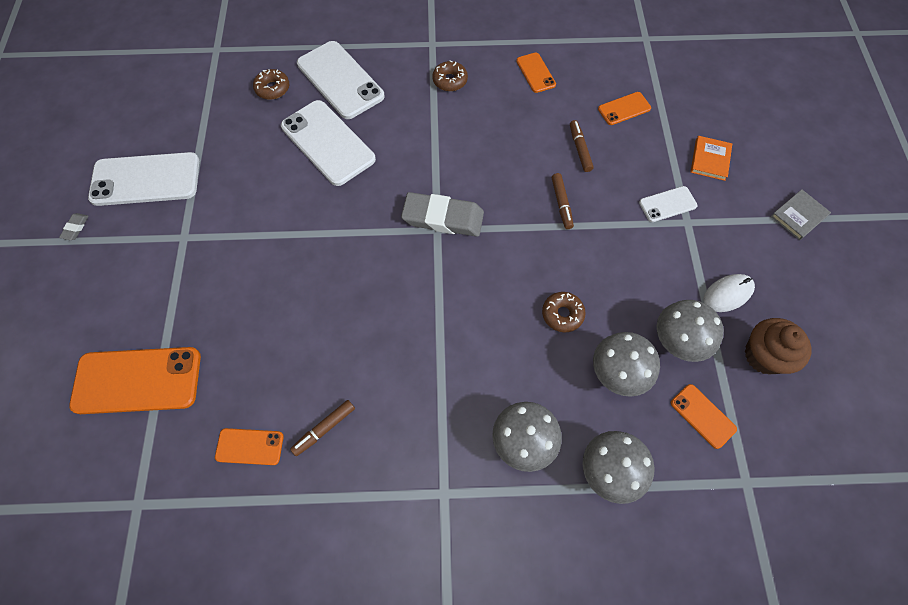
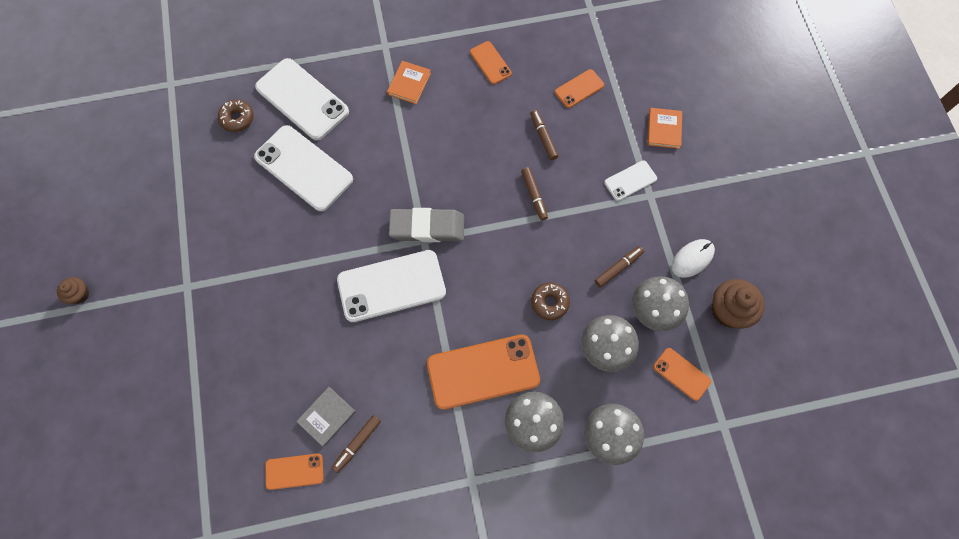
camera: 10 degrees left, 5 degrees up
(75, 228) = (80, 294): grey eraser -> brown cupcake
(137, 380) = (178, 430): orange phone -> orange phone (483, 371)
(145, 179) = (135, 234): white phone -> white phone (391, 286)
(450, 80) = (409, 84): brown donut -> orange book
(643, 290) = (618, 268): none -> brown marker
(798, 216) = (748, 173): grey book -> grey book (327, 416)

